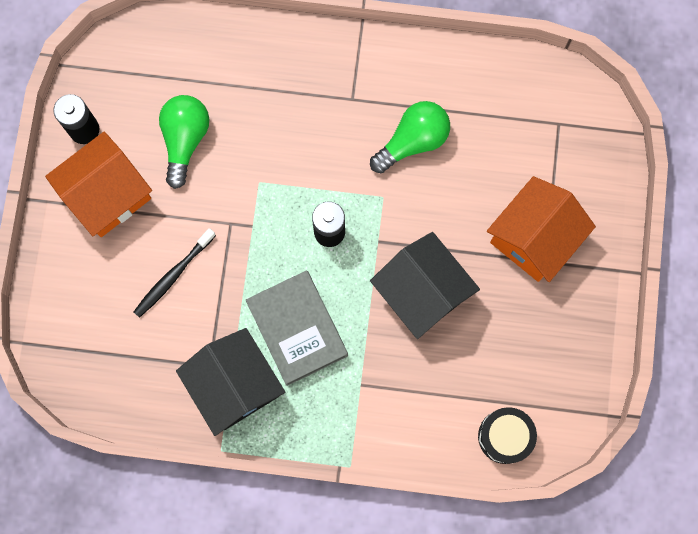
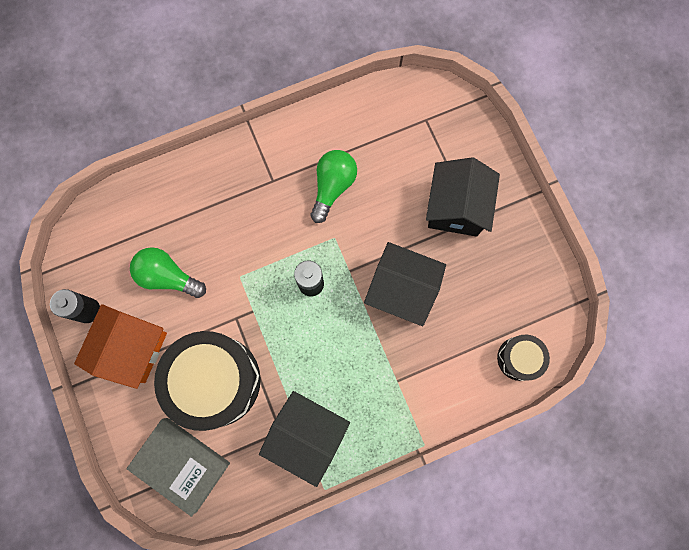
camera: 30 degrees left, 0 degrees up
(173, 276) = (215, 381): black toothbrush -> black drum
(185, 140) = (168, 276): green light bulb -> green light bulb turned 45 degrees counterclockwise
(297, 329) = (328, 367): grey book -> grey book (181, 464)
(533, 238) = (456, 208): orange house -> black house

